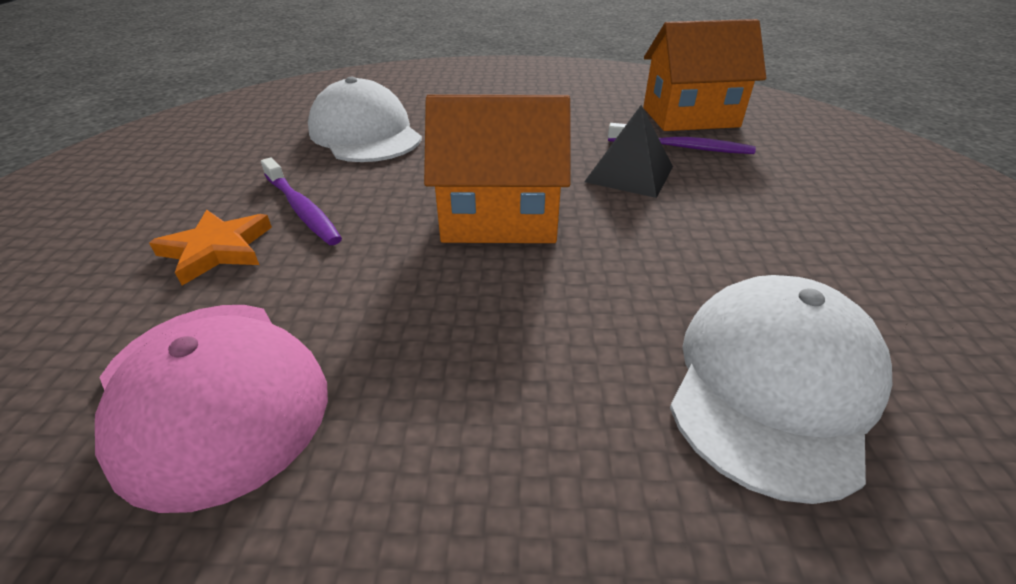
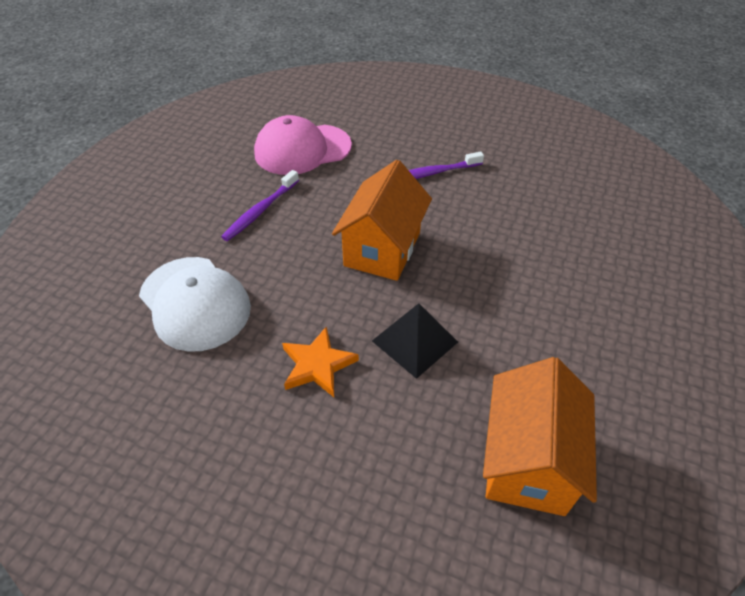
camera: 110 degrees right, 10 degrees up
(217, 250) = (402, 147): orange star -> orange star (317, 365)
(365, 134) = (540, 207): white cap -> none
(681, 147) = (451, 406): purple toothbrush -> purple toothbrush (261, 210)

